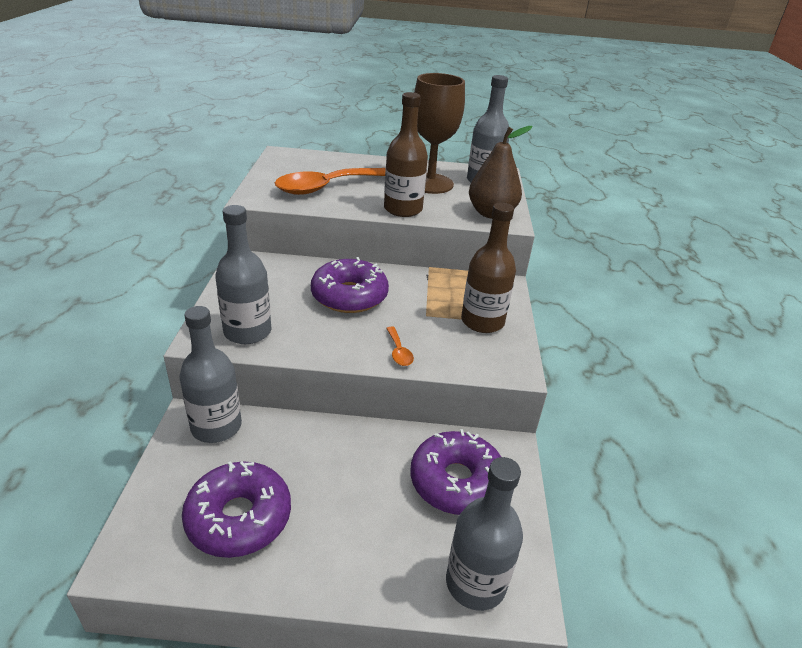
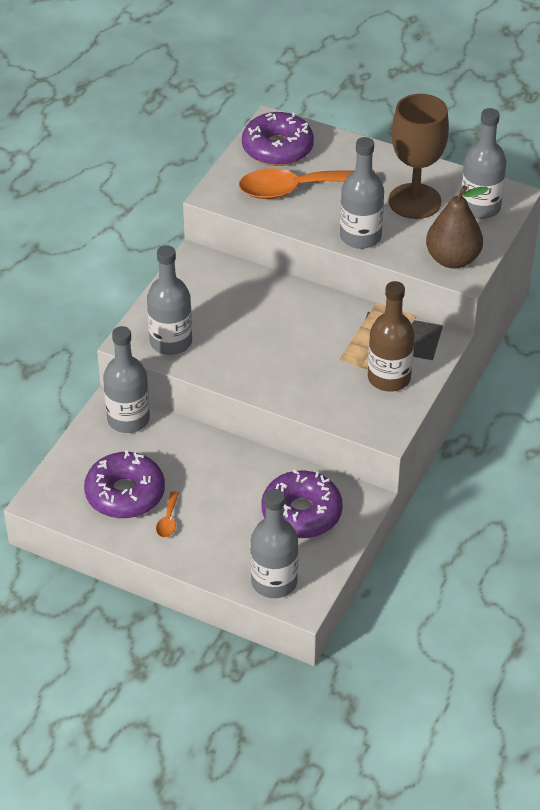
camera: 25 degrees right, 10 degrees up
(349, 296) = (277, 322): purple donut -> purple donut (277, 148)
(399, 352) = (292, 391): orange spoon -> orange spoon (168, 520)
(403, 209) = (360, 237): brown bottle -> grey bottle

